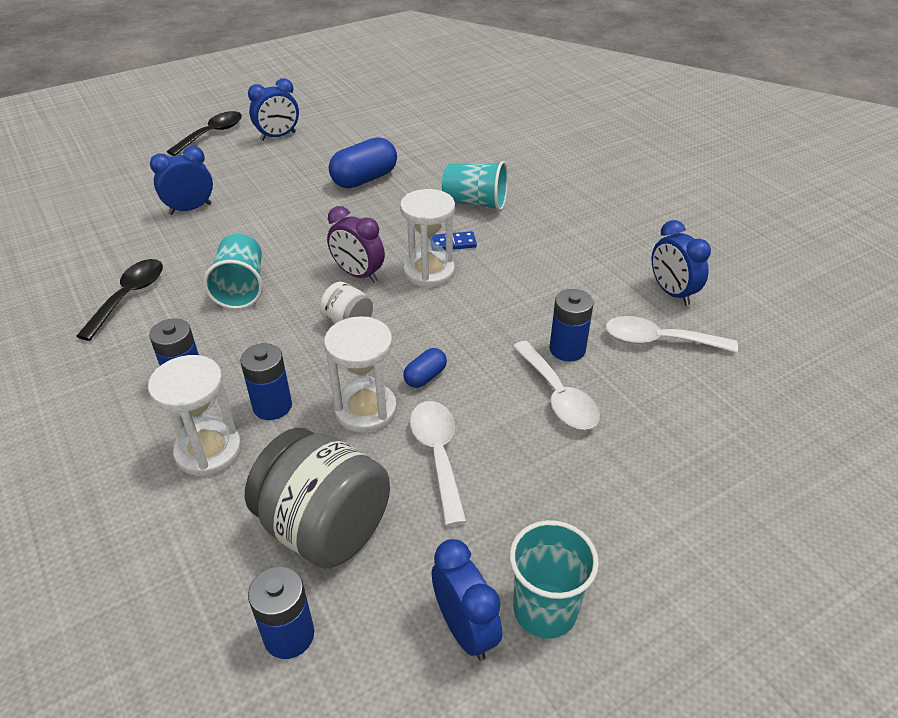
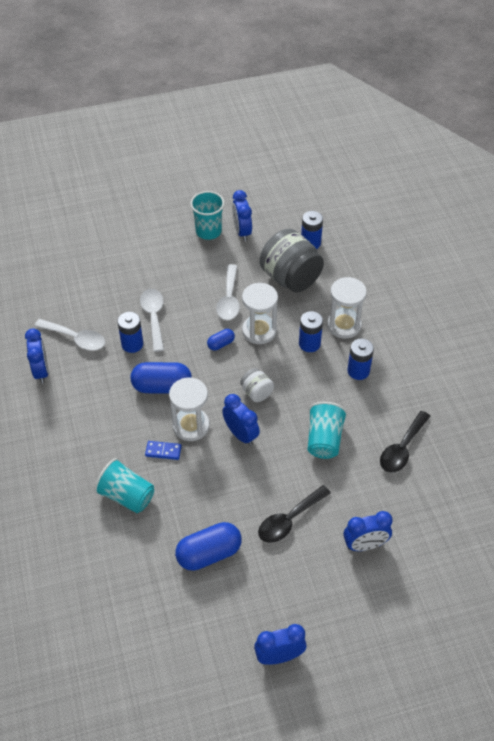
camera: 165 degrees left, 10 degrees up
(212, 134) = (349, 679): black spoon -> black spoon (289, 520)
(358, 274) = (241, 434): purple clock -> blue clock
(490, 305) = (162, 386): none -> blue capsule

